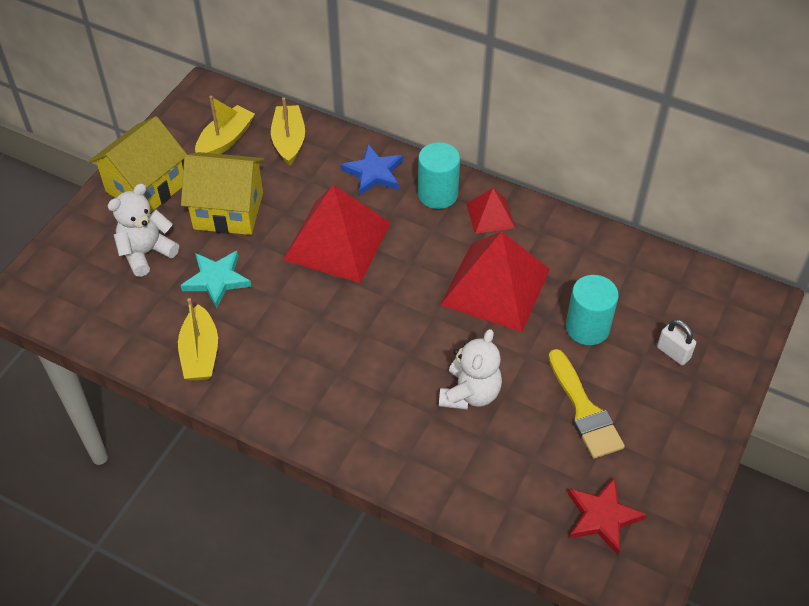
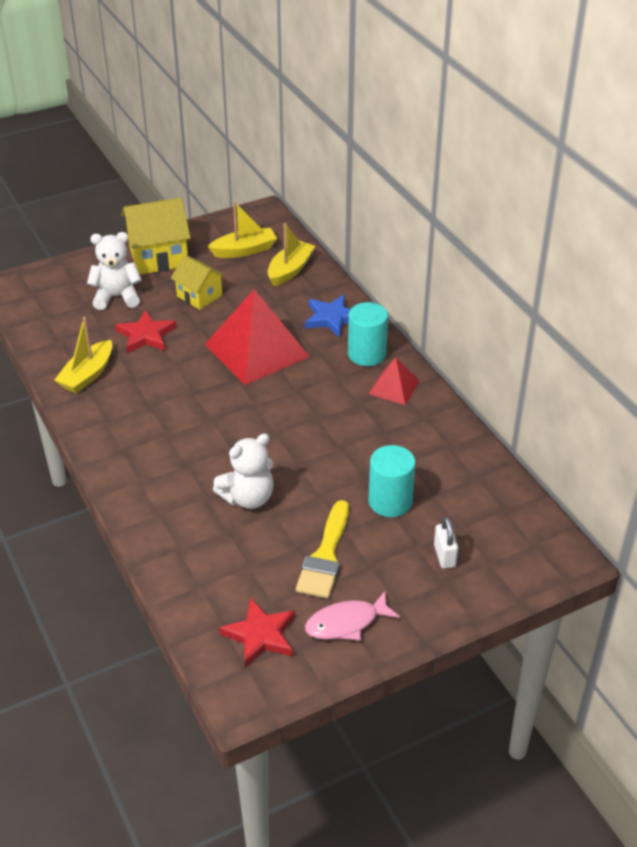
camera: 35 degrees right, 10 degrees down
(216, 280) = (146, 335): turquoise star -> red star
(228, 211) = (199, 296): yellow house -> yellow house, size x0.62
(496, 286) = (346, 437): red pyramid -> none
(657, 461) = (346, 623): none -> pink fish

